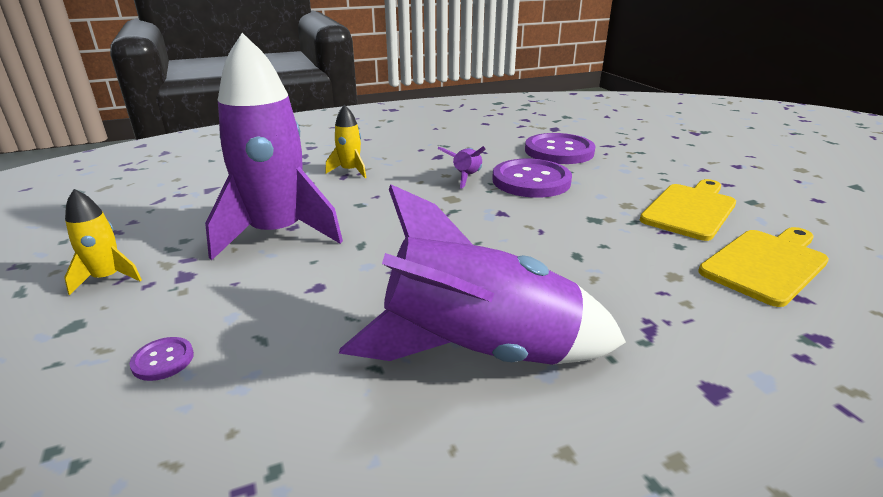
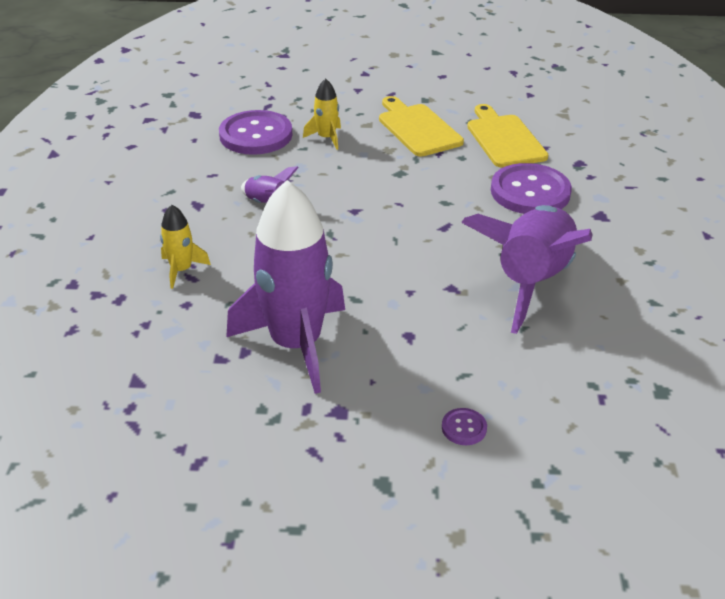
camera: 65 degrees left, 10 degrees up
(107, 278) = (309, 464): yellow rocket -> yellow rocket (326, 138)
(531, 181) = (307, 174): purple button -> purple button (530, 192)

